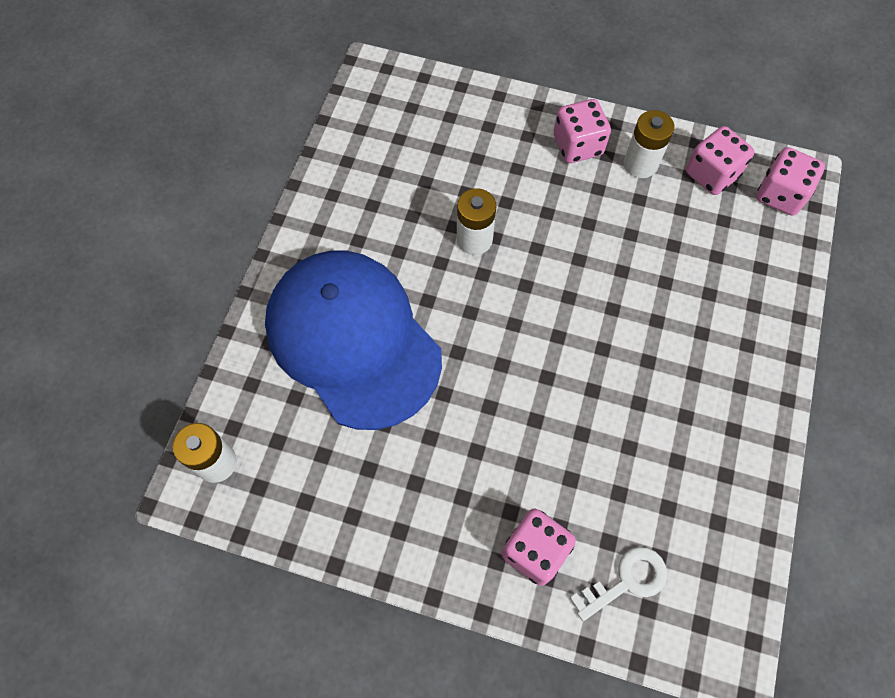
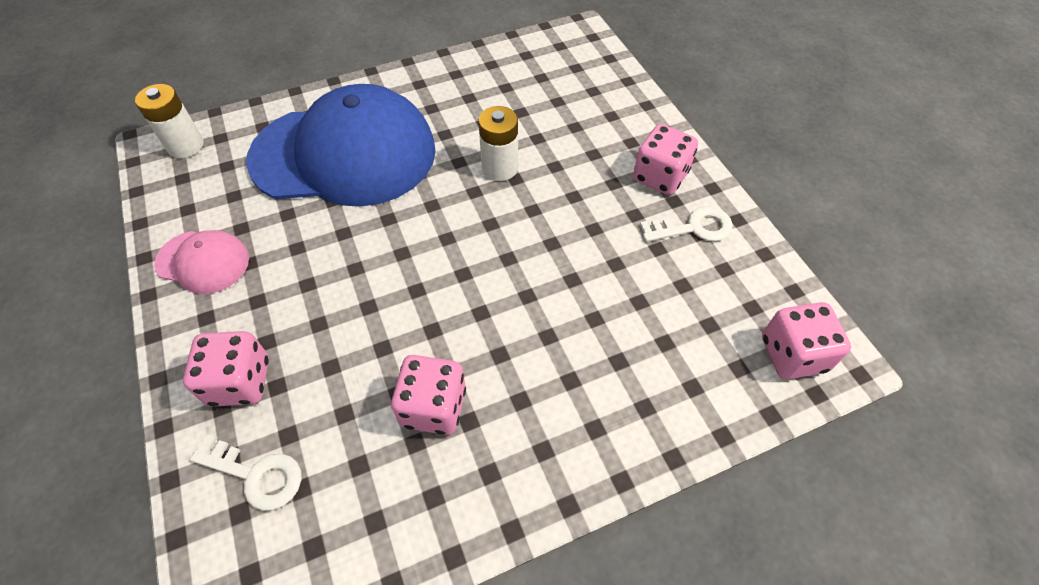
camera: 50 degrees right, 10 degrees down
(353, 340) = (344, 154): blue cap -> blue cap turned 75 degrees clockwise
(383, 518) = (203, 261): none -> pink cap
(640, 164) = (693, 227): white battery -> white key
(711, 174) = (746, 285): pink dice -> pink dice (433, 407)

